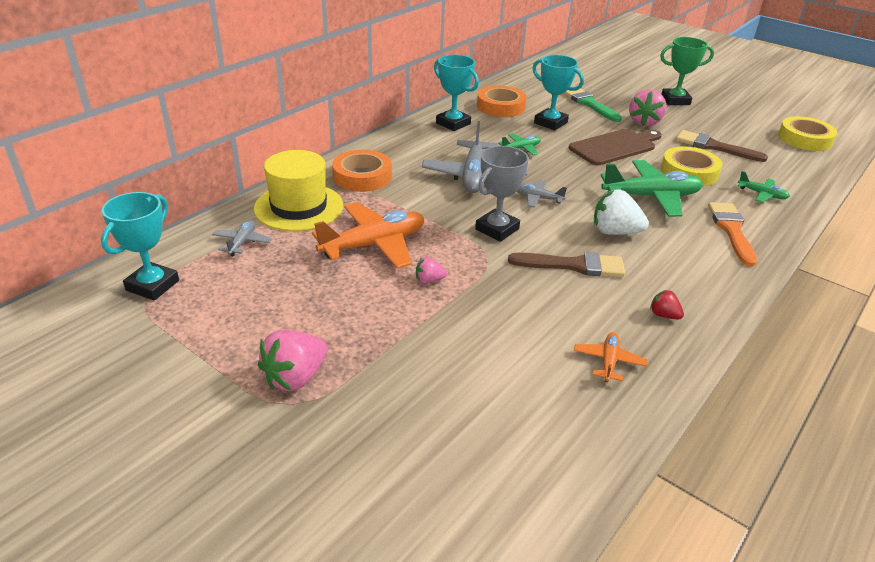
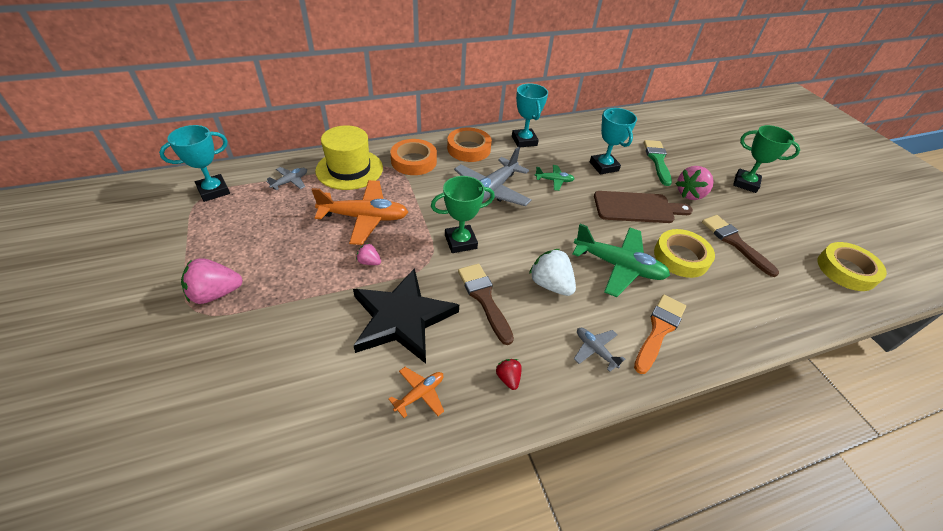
camera: 30 degrees right, 10 degrees up
(497, 229) = (460, 242): grey trophy -> green trophy
(501, 106) = (577, 138): orange tape -> orange tape (469, 149)
(520, 312) = (402, 318): none -> black star
(538, 198) = (520, 229): grey plane -> grey plane (595, 350)
(573, 265) = (484, 298): brown brush -> brown brush turned 150 degrees counterclockwise
(762, 194) = (731, 308): green plane -> none

